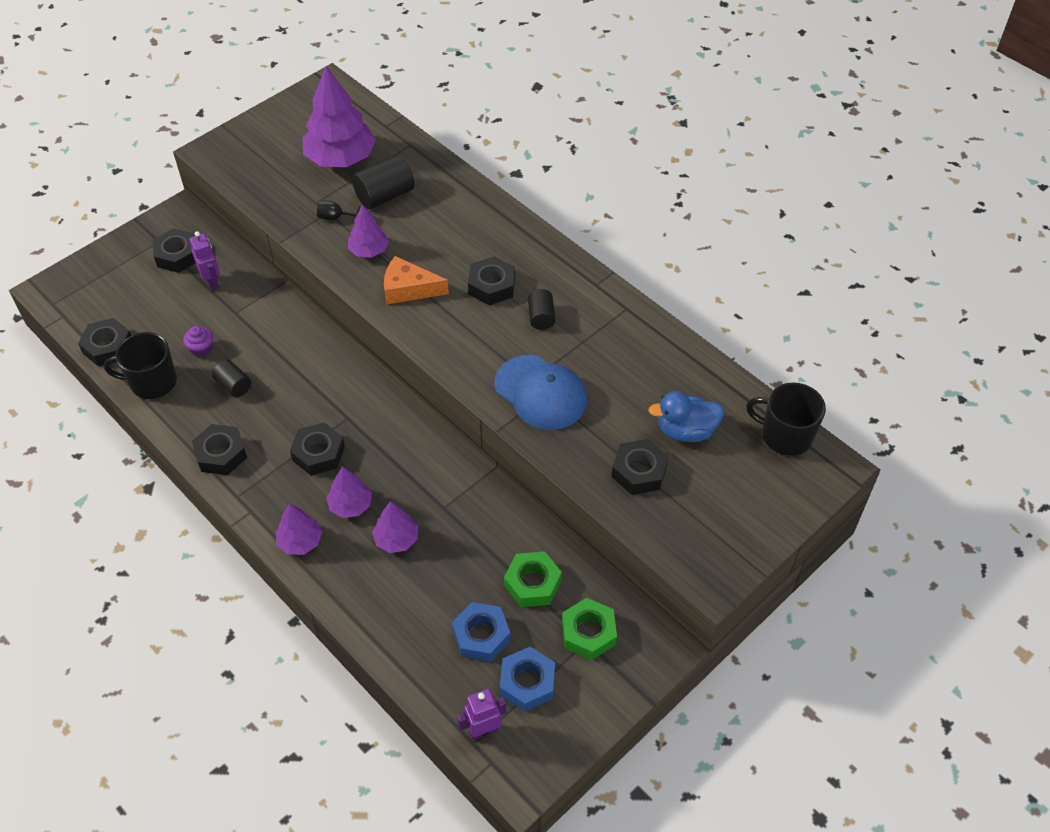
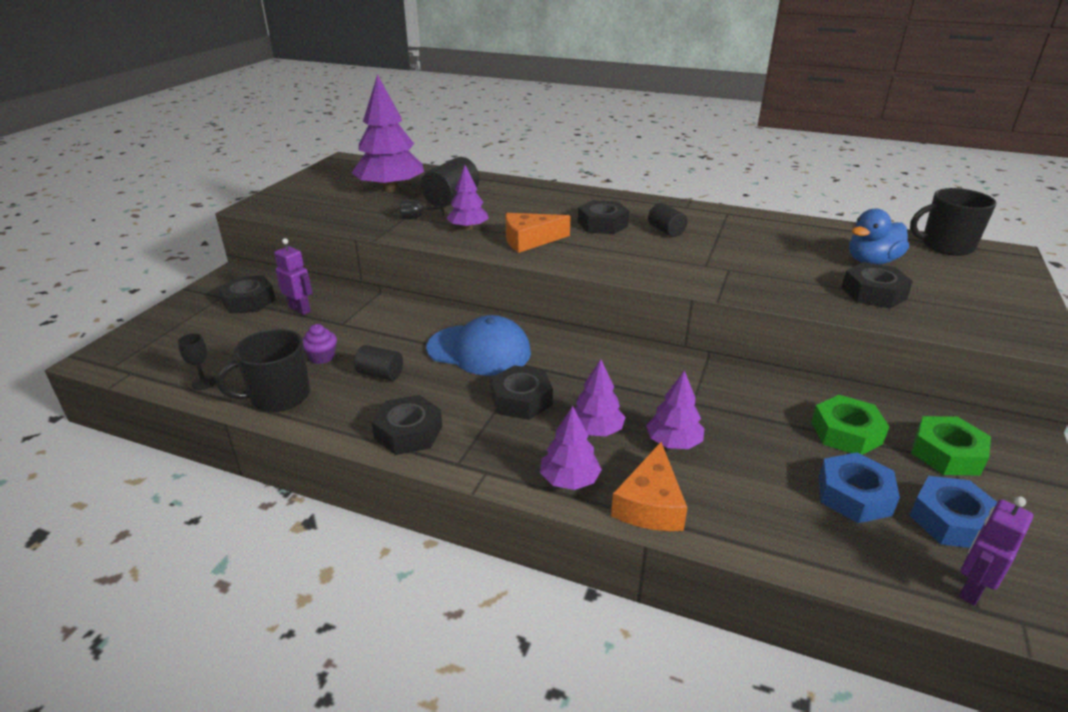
camera: 25 degrees left, 20 degrees down
(108, 347) = (204, 383): black nut -> black goblet
(338, 583) = (650, 504): none -> orange cheese
(541, 393) = (724, 270): blue cap -> blue cap (479, 350)

